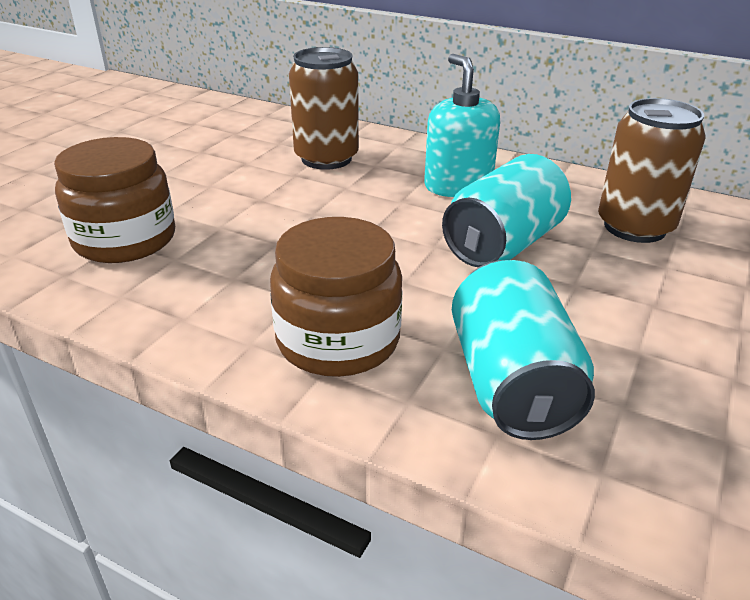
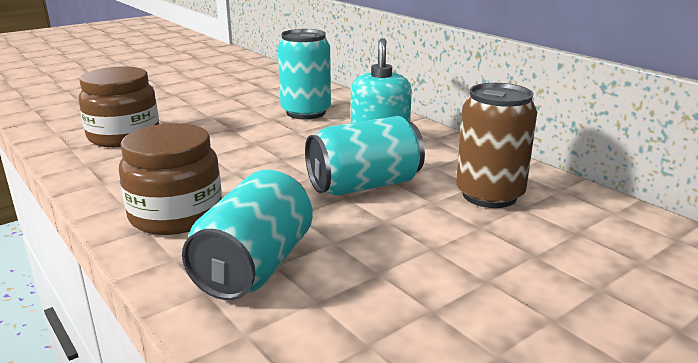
camera: 25 degrees right, 10 degrees down
(326, 158) = (306, 112): brown can -> turquoise can

